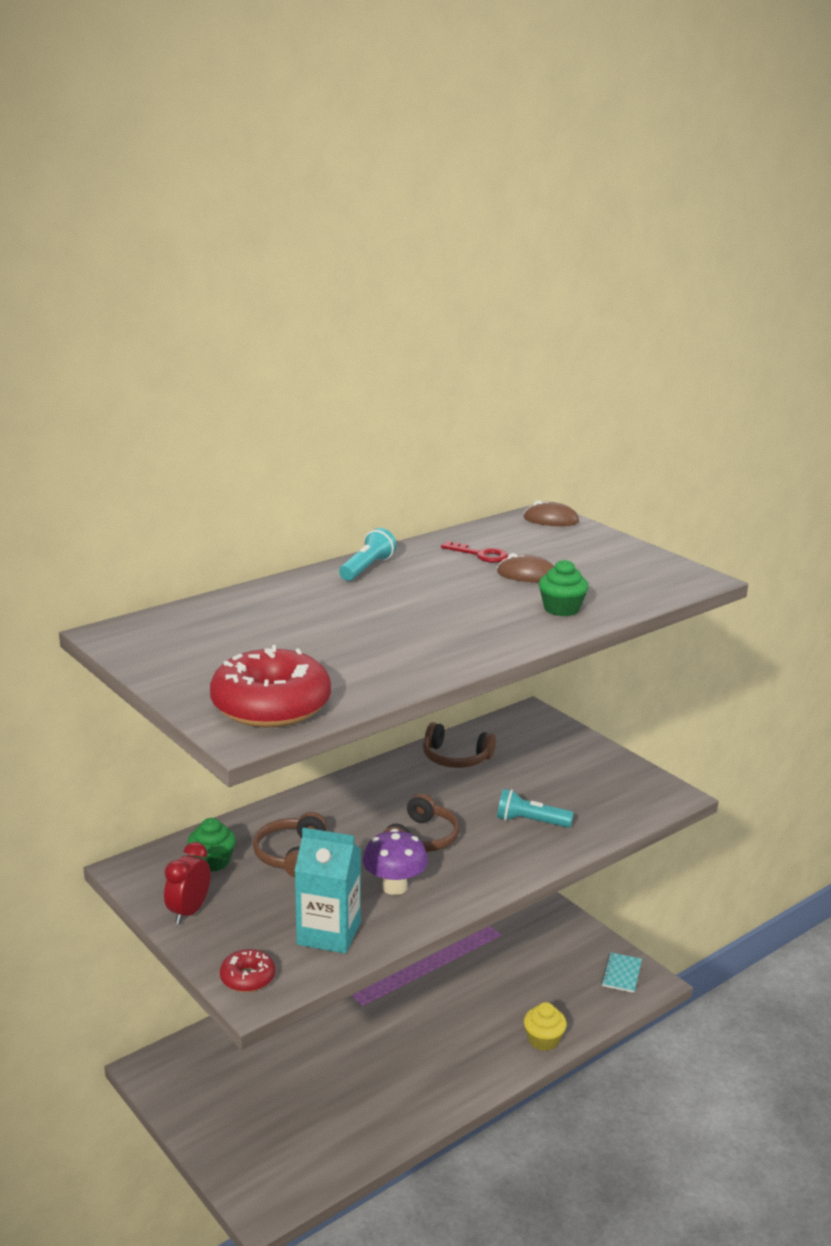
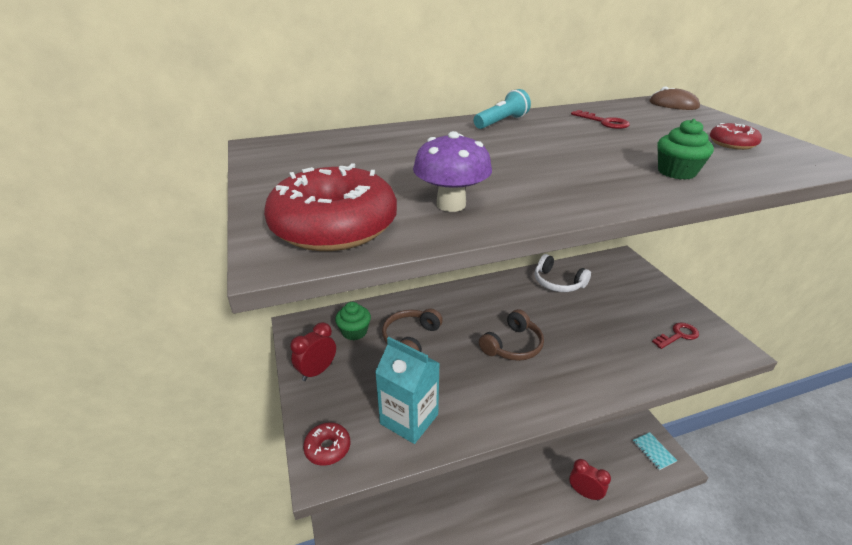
camera: 20 degrees right, 10 degrees up
(394, 887) = (477, 386): purple mushroom -> purple mushroom (451, 204)
(455, 758) = (558, 282): brown headphones -> white headphones
(527, 575) = (645, 140): brown mouse -> none
(530, 821) = (604, 348): turquoise flashlight -> none
(543, 1040) = (584, 493): yellow cupcake -> red clock
(611, 793) = (678, 335): none -> red key
(612, 568) = (732, 144): none -> red donut
(621, 974) = (653, 451): turquoise notebook -> turquoise notebook turned 60 degrees counterclockwise

